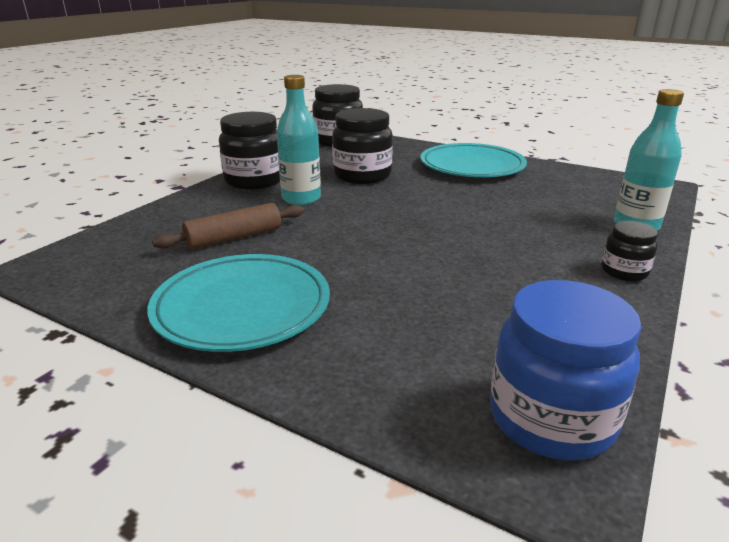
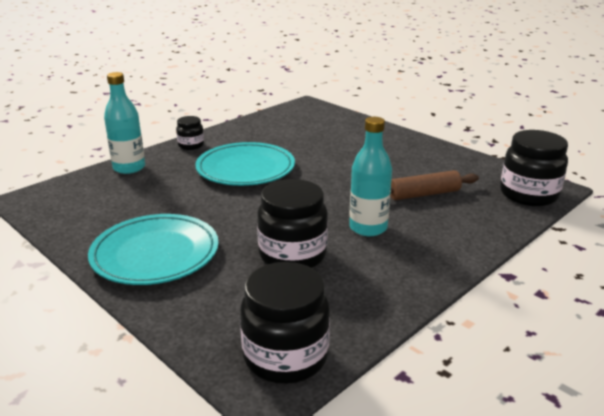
camera: 165 degrees left, 0 degrees up
(242, 307) = (409, 153): turquoise plate -> turquoise plate (245, 169)
(254, 181) = (418, 264): black jar -> black jar (528, 195)
(551, 418) = (296, 112): blue jar -> none

